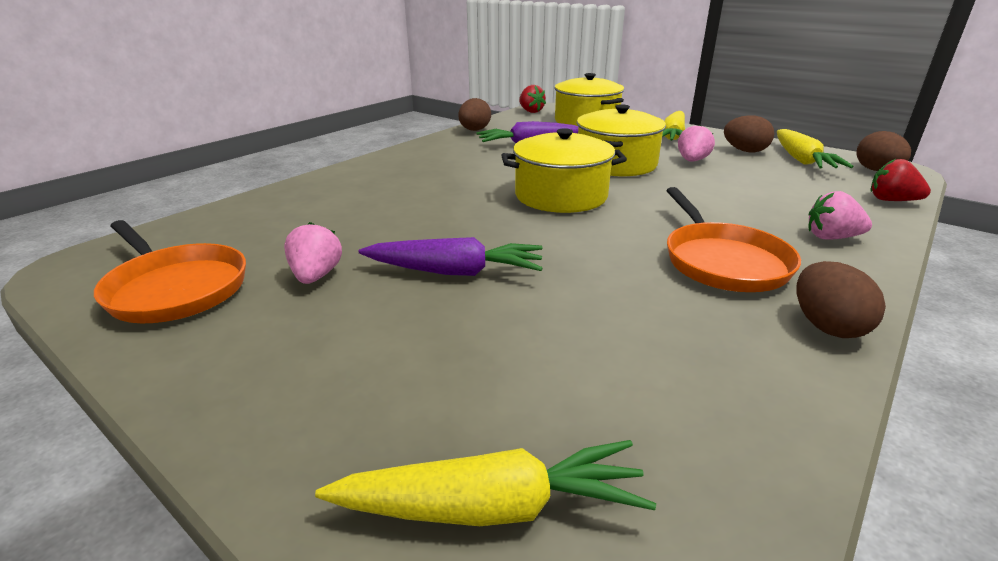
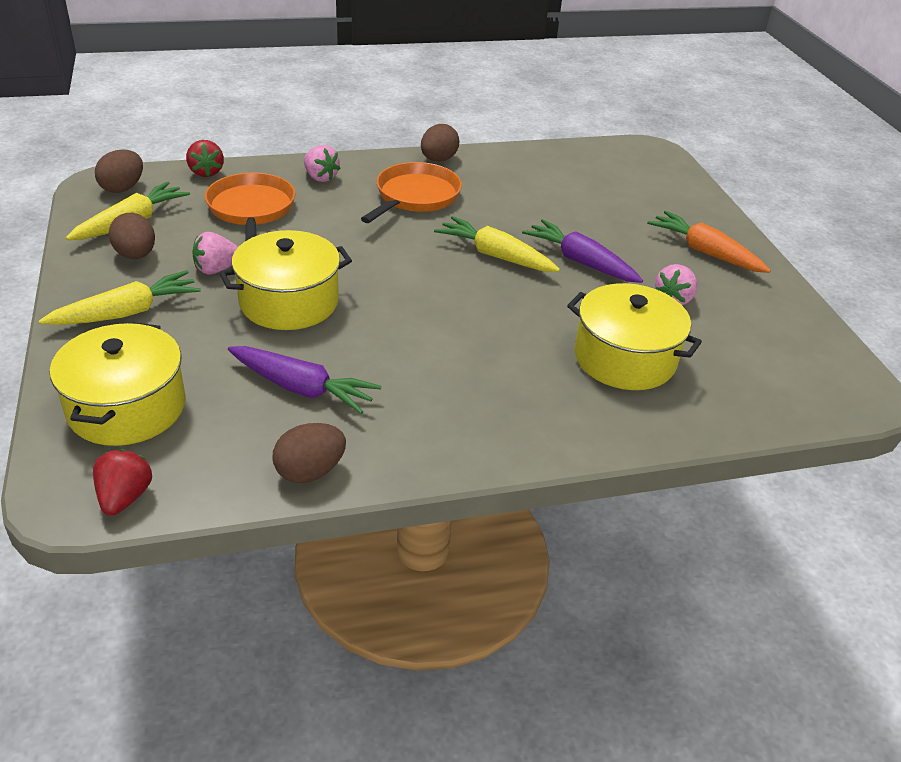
camera: 145 degrees left, 10 degrees up
(175, 288) = (774, 332): orange pan -> orange pan (251, 209)
(292, 363) = (705, 252): none -> orange carrot
(491, 506) = (650, 181): yellow carrot -> yellow carrot (495, 256)
(561, 196) = (415, 288): yellow pot -> yellow pot (625, 358)

